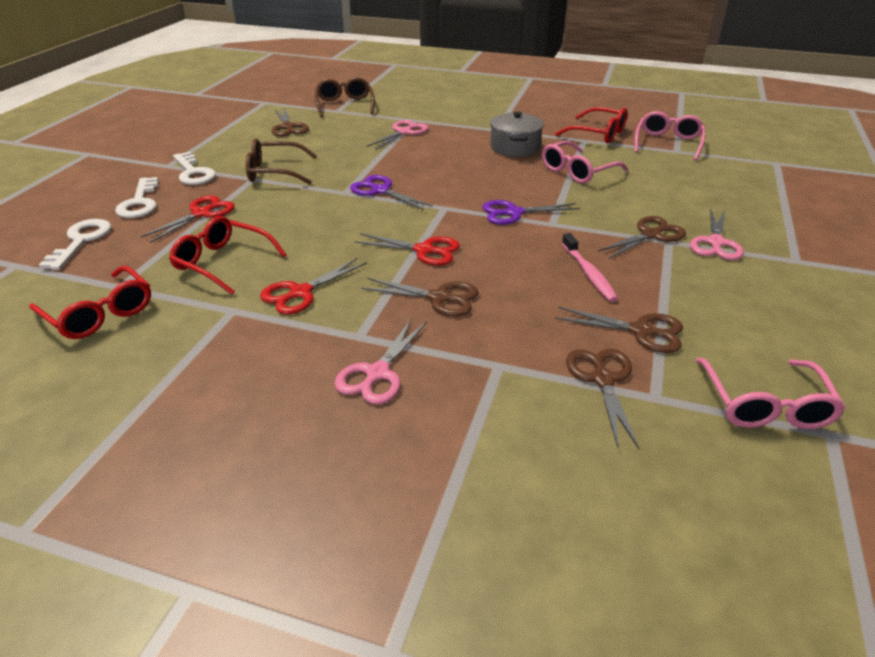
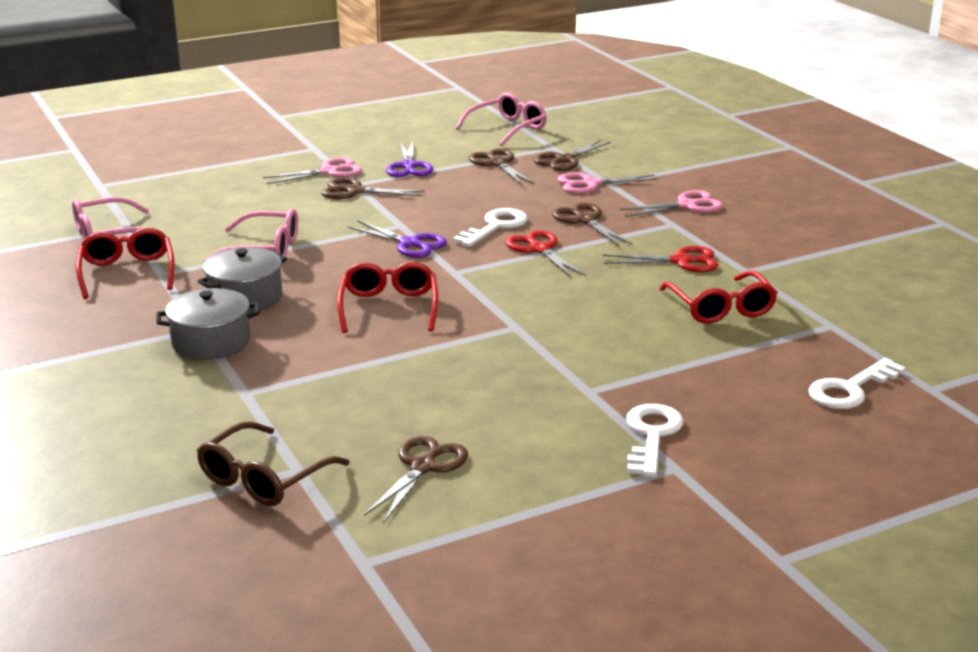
camera: 135 degrees left, 10 degrees down
(100, 314) = (858, 309): red glasses -> red glasses (389, 307)
(140, 202) = (755, 415): white key -> white key (495, 227)
(201, 214) = (695, 368): red scissors -> none
(274, 172) = (552, 389): brown glasses -> none
(380, 191) = (479, 313): purple scissors -> purple scissors (409, 166)
(403, 132) = (303, 377): pink scissors -> pink scissors (590, 184)
(476, 127) = (211, 342): none -> grey pot
(588, 273) = (457, 192): pink toothbrush -> none

